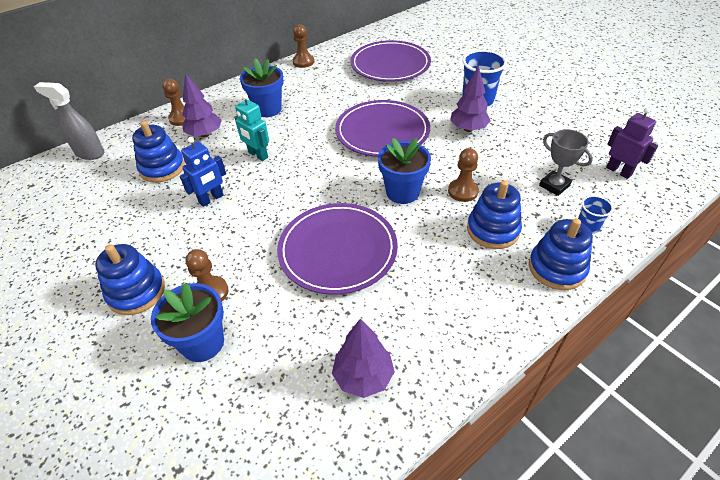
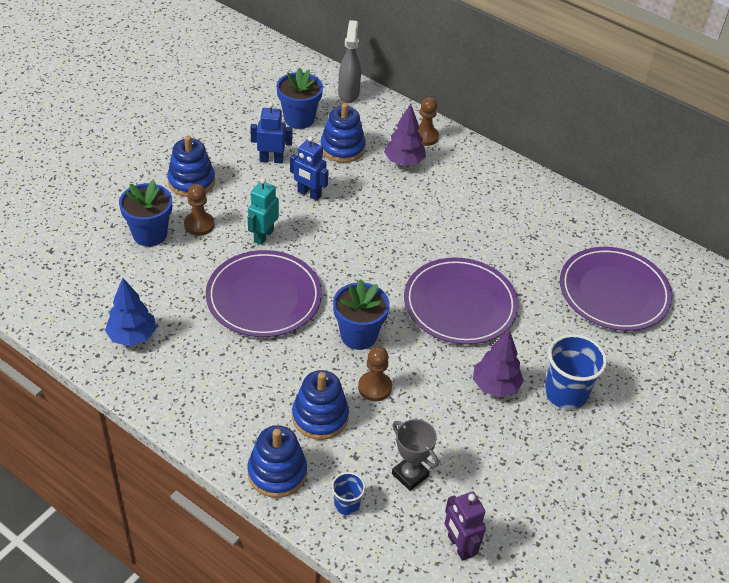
camera: 70 degrees right, 0 degrees up
(145, 220) = (271, 160): none -> blue robot
(258, 155) = (383, 210): turquoise robot -> turquoise robot (263, 236)
(267, 109) = (466, 198): blue flower pot -> blue flower pot (299, 119)
(303, 62) = (581, 206): brown pawn -> none
(363, 377) = (132, 336): purple tree -> blue tree
(554, 185) = (410, 475): grey trophy -> grey trophy turned 75 degrees counterclockwise
(619, 171) = (459, 546): purple robot -> purple robot turned 120 degrees clockwise

